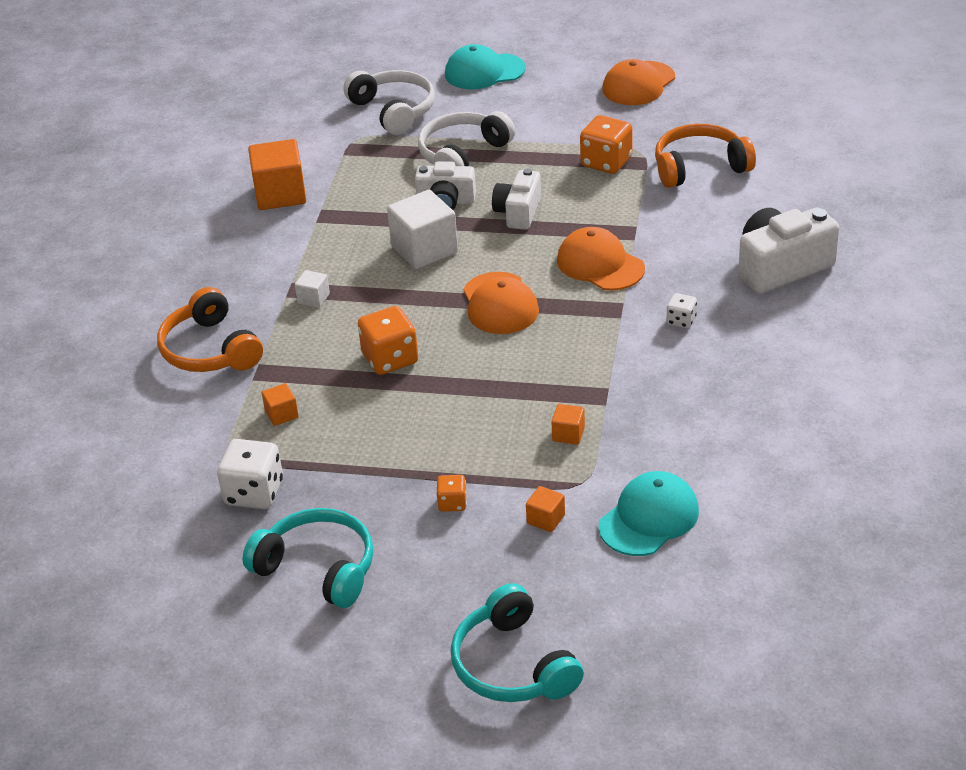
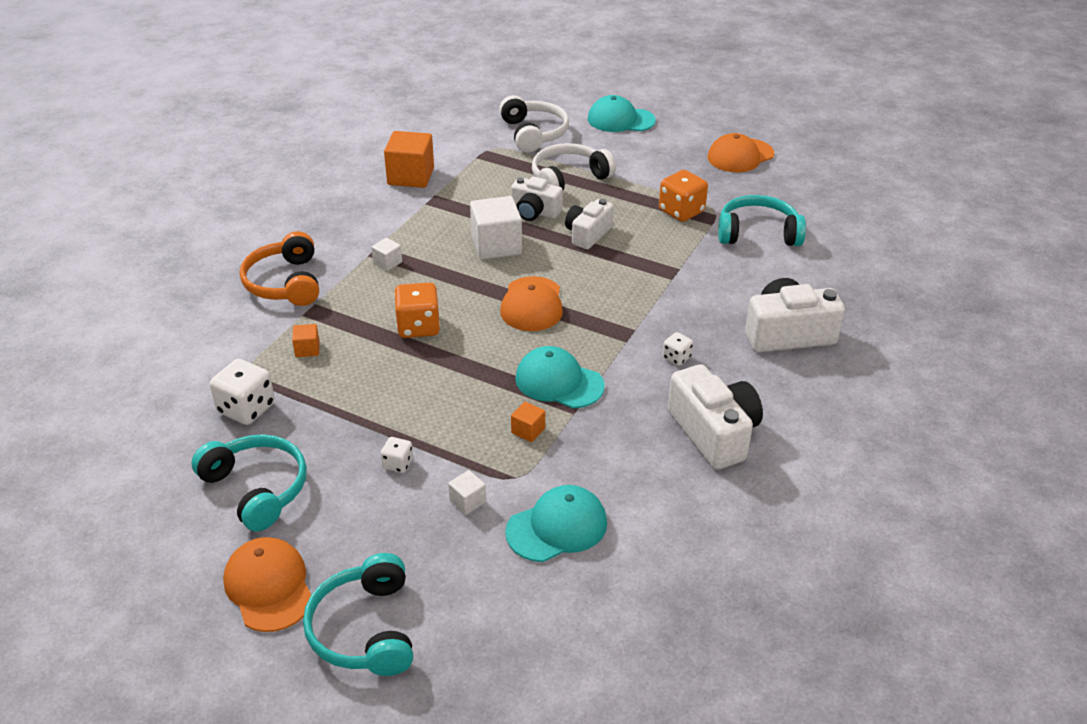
camera: 15 degrees right, 0 degrees up
(452, 503) = (398, 464): orange dice -> white dice
(545, 519) = (467, 501): orange cube -> white cube
(573, 377) = (559, 382): none -> turquoise cap
(600, 264) = (632, 293): orange cap -> orange cap (269, 587)
(699, 167) = (758, 233): orange headphones -> turquoise headphones
(756, 386) = (714, 433): none -> white camera

